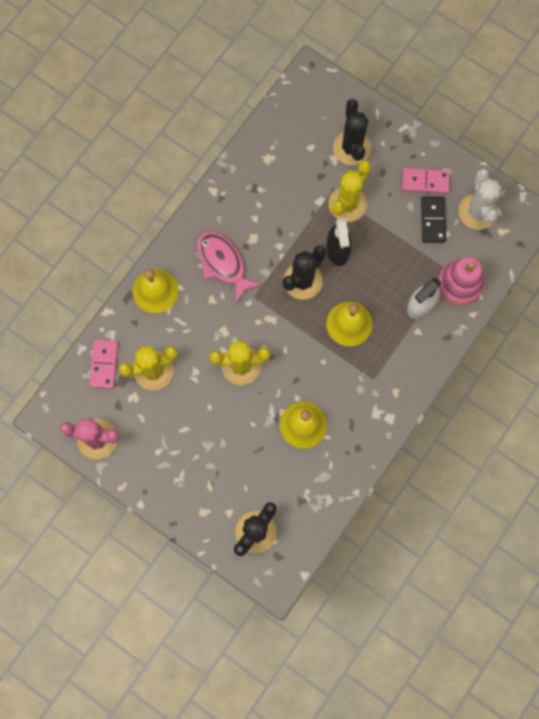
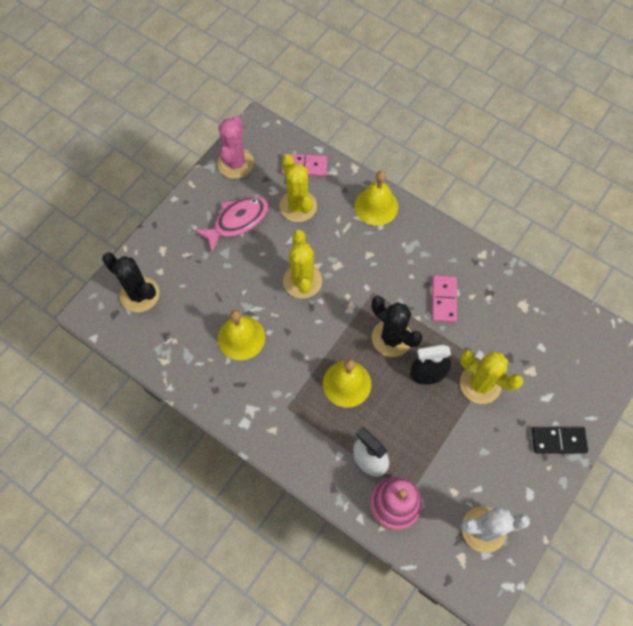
camera: 90 degrees right, 10 degrees down
(223, 263) = (406, 264): pink fish -> pink fish (237, 221)
(352, 148) = (546, 389): black cactus -> none
(425, 182) = (514, 469): pink domino -> pink domino (443, 299)
(432, 220) = (469, 476): black domino -> black domino (558, 440)

